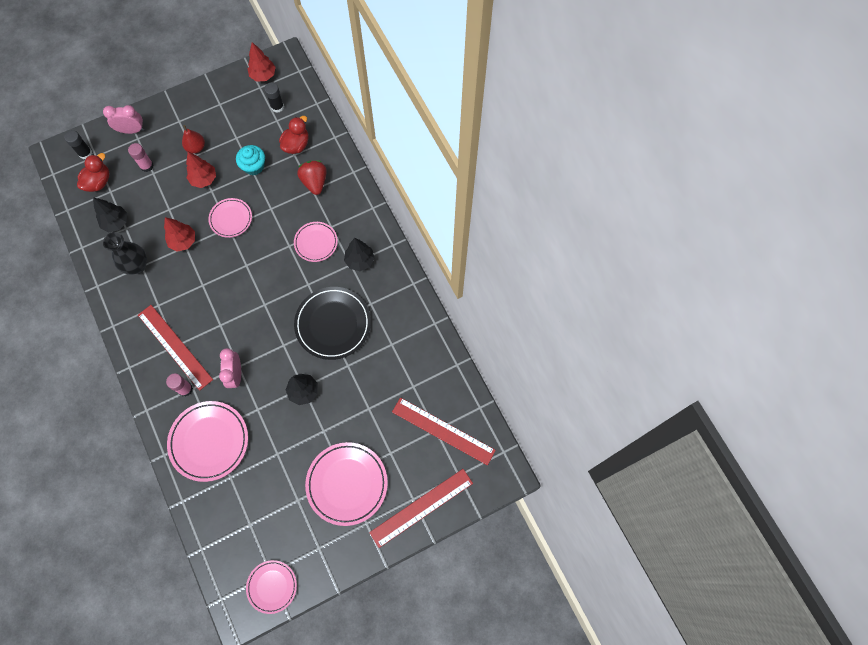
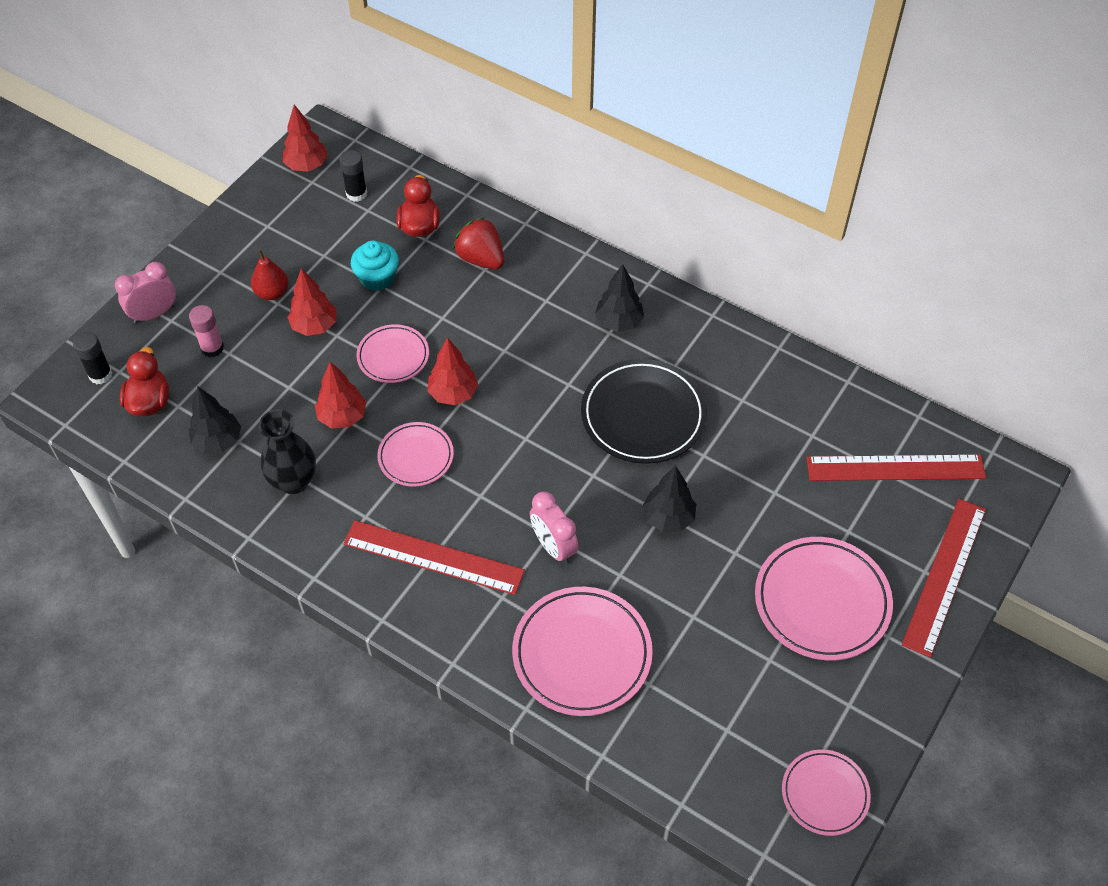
camera: 30 degrees left, 15 degrees down
(185, 389) = (492, 604): pink glue stick -> none
(246, 258) = (453, 394): none -> red tree
(316, 243) = (540, 329): pink plate -> pink plate (416, 456)

